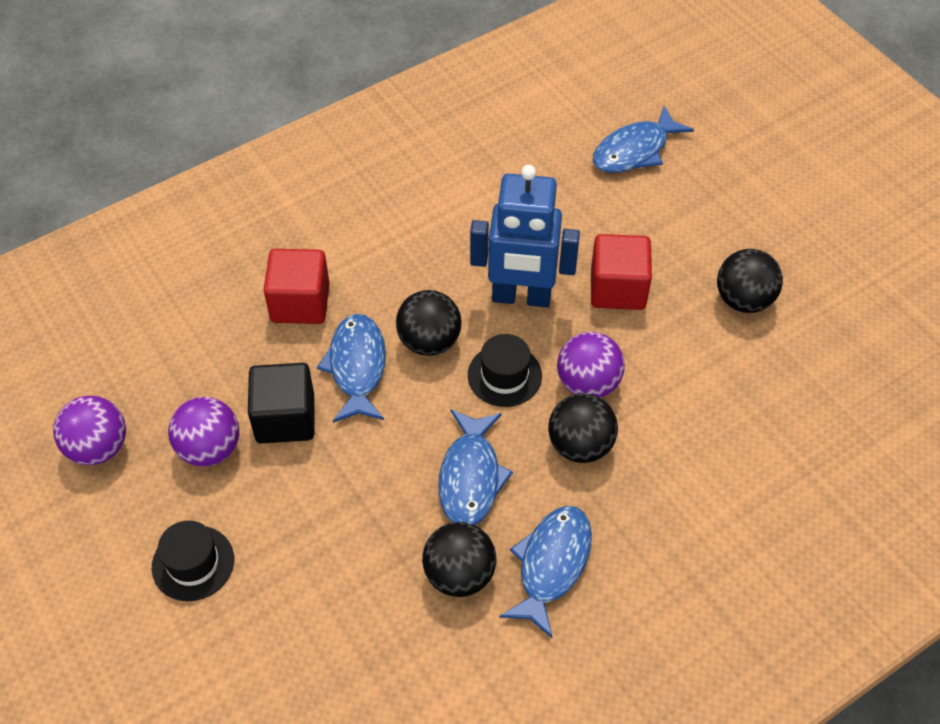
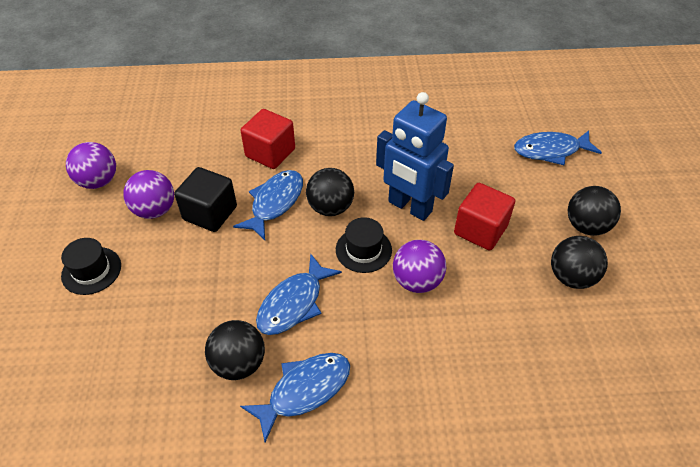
camera: 30 degrees right, 5 degrees down
(580, 445) = (383, 319): black ball -> black ball (586, 226)

